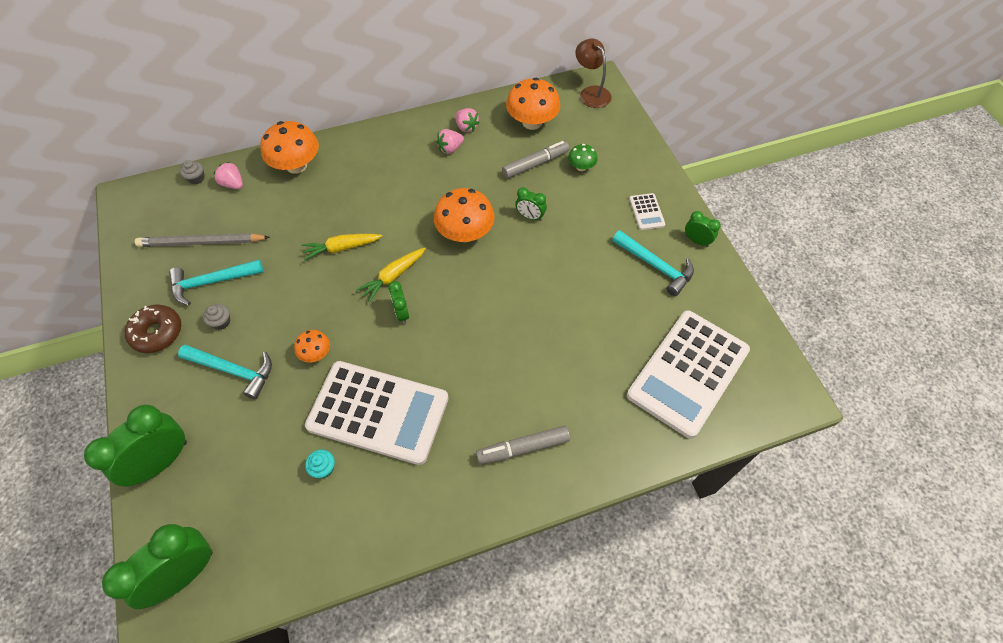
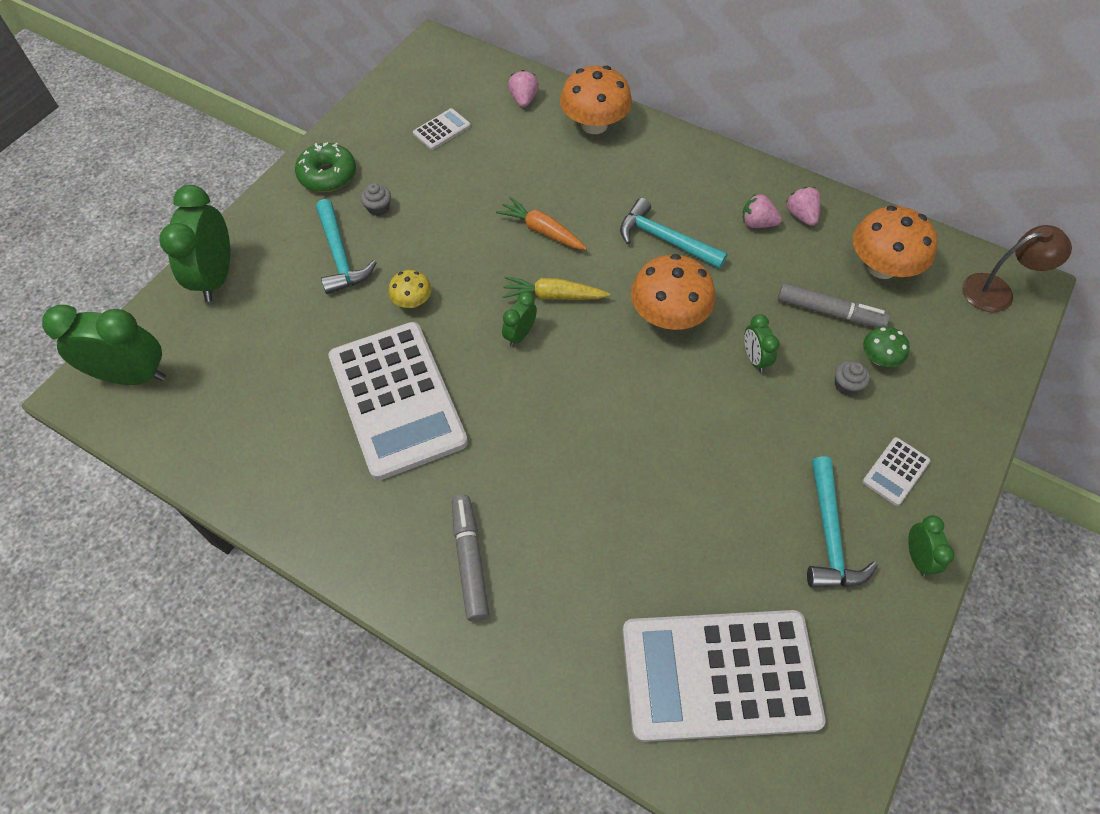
camera: 50 degrees right, 0 degrees up
(157, 333) = (328, 175): brown donut -> green donut
(162, 461) = (216, 277): green clock -> green clock turned 90 degrees counterclockwise
(196, 178) = (502, 71): grey cupcake -> grey cupcake (846, 385)
(201, 243) = (441, 130): grey pencil -> white calculator
(211, 282) = (410, 169): turquoise hammer -> turquoise hammer (664, 240)
(316, 353) = (412, 301): orange mushroom -> yellow mushroom
(323, 468) = (305, 400): turquoise cupcake -> none
(341, 248) = (542, 231): yellow carrot -> orange carrot
(466, 127) = (801, 215): pink strawberry -> pink strawberry turned 150 degrees clockwise
(523, 448) = (470, 561): grey marker -> grey marker turned 45 degrees clockwise
(591, 93) = (997, 291): brown lamp -> brown lamp turned 60 degrees clockwise

